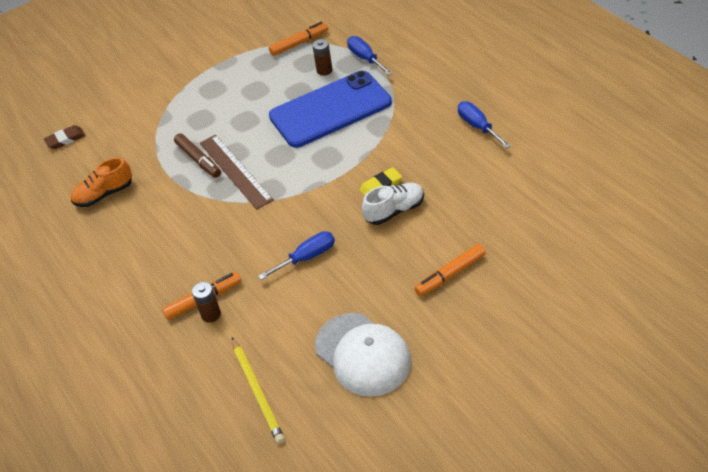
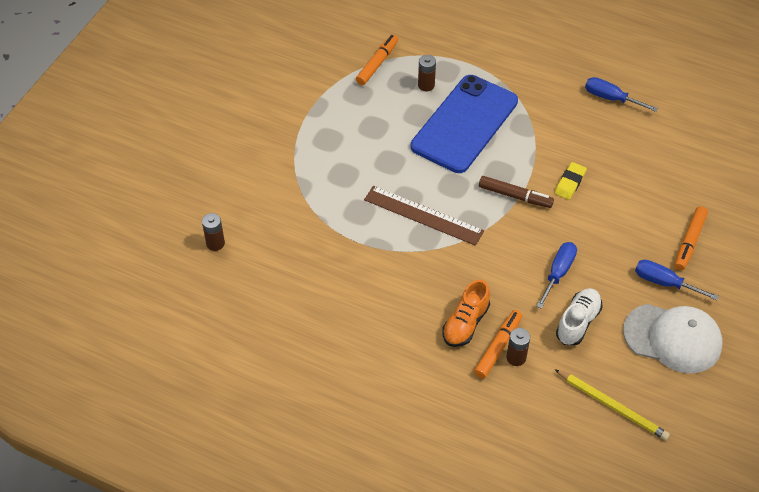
camera: 35 degrees left, 5 degrees up
(65, 139) = (215, 243): brown eraser -> brown battery
(104, 194) = (311, 285): orange shoe -> orange shoe (465, 323)
(198, 159) = (377, 216): brown marker -> brown marker (514, 196)
(365, 58) = (456, 61): blue screwdriver -> blue screwdriver (664, 282)
(394, 211) = (600, 202): white shoe -> white shoe (578, 322)

